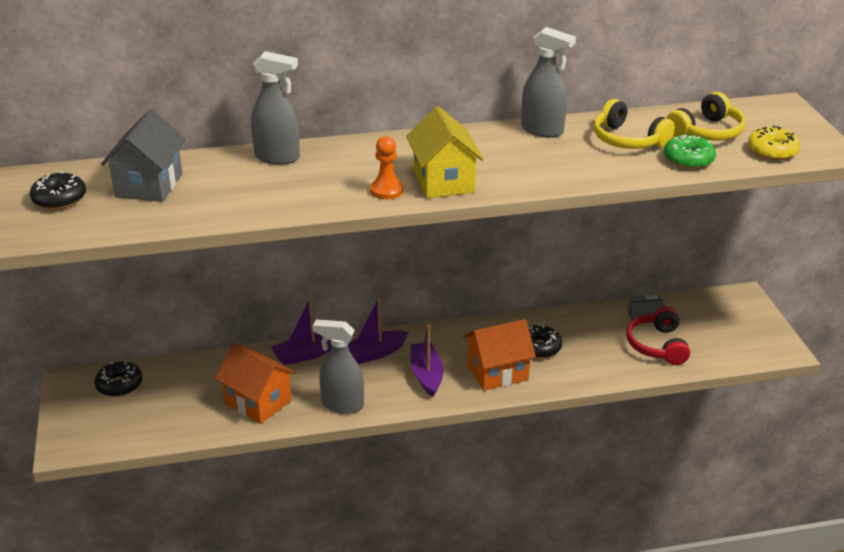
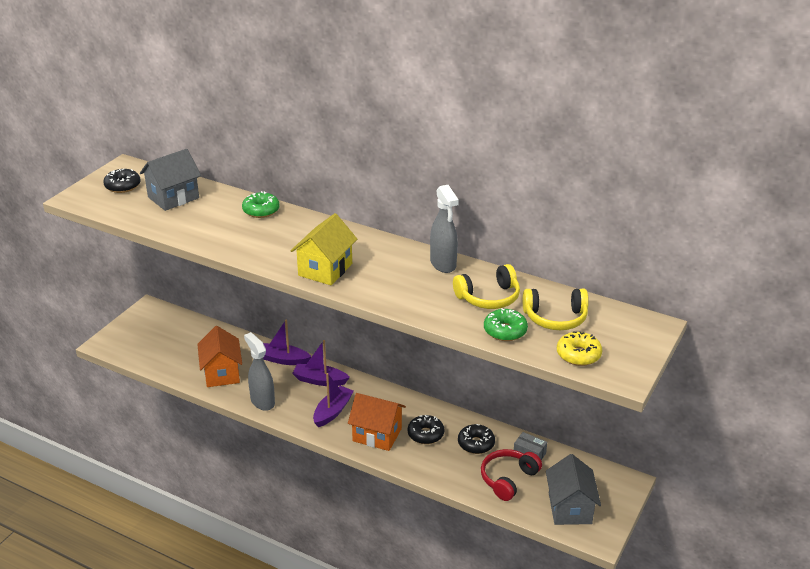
camera: 40 degrees right, 0 degrees up
(119, 385) = (168, 323): black donut -> black donut (476, 444)
(277, 157) = (261, 210): grey spray bottle -> green donut
(386, 190) = (285, 259): orange pawn -> none
(628, 140) = (488, 297): yellow headphones -> yellow headphones turned 105 degrees counterclockwise
(733, 341) = (569, 508): none -> grey house

